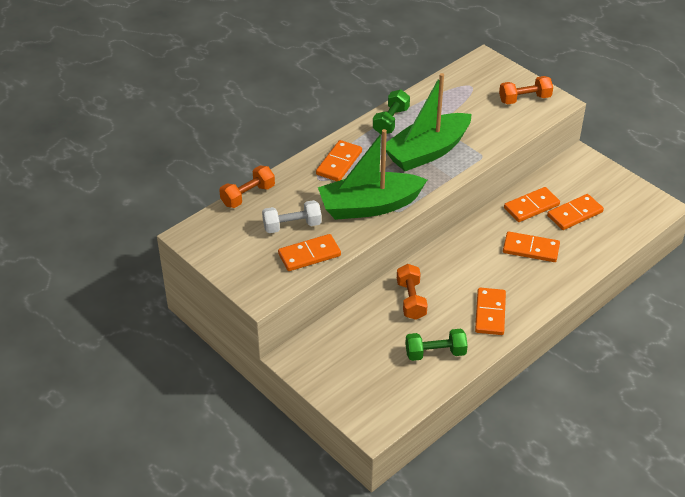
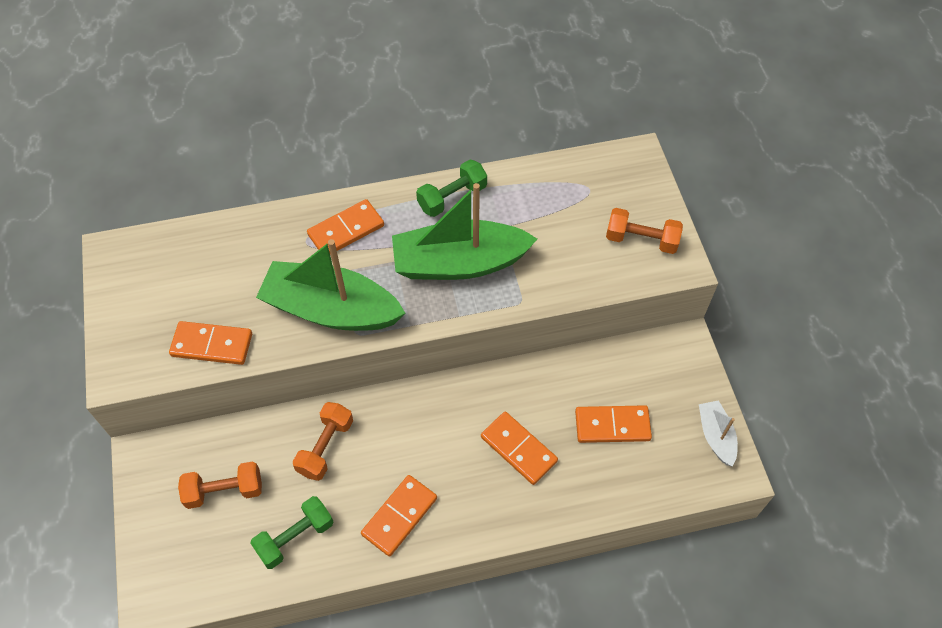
camera: 30 degrees right, 15 degrees up
(248, 195) = (213, 227): orange dumbbell -> orange dumbbell (224, 491)
(292, 226) = (226, 294): white dumbbell -> none
(435, 353) = (295, 537): green dumbbell -> green dumbbell turned 60 degrees counterclockwise
(531, 206) = (567, 387): orange domino -> none
(636, 194) = (715, 436): none -> white boat

